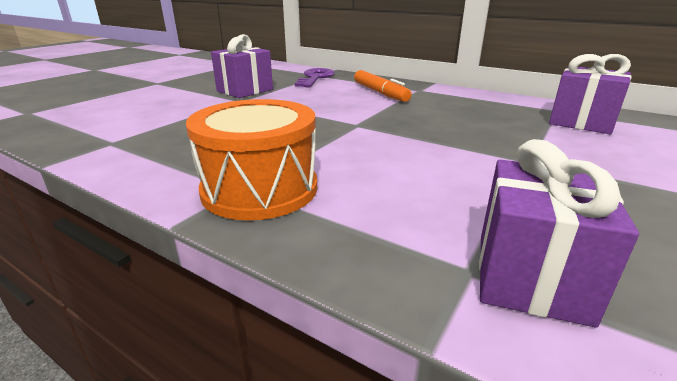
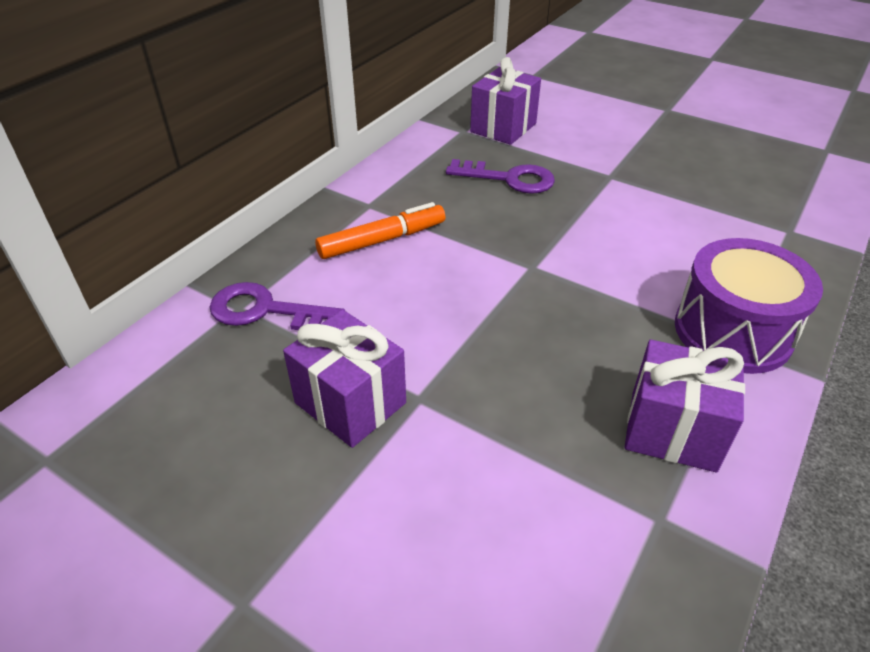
camera: 90 degrees left, 15 degrees up
(260, 189) = (732, 331): orange drum -> purple drum
(483, 122) = (509, 179): none -> purple key
(530, 276) = (783, 211): purple gift -> purple gift (672, 430)

